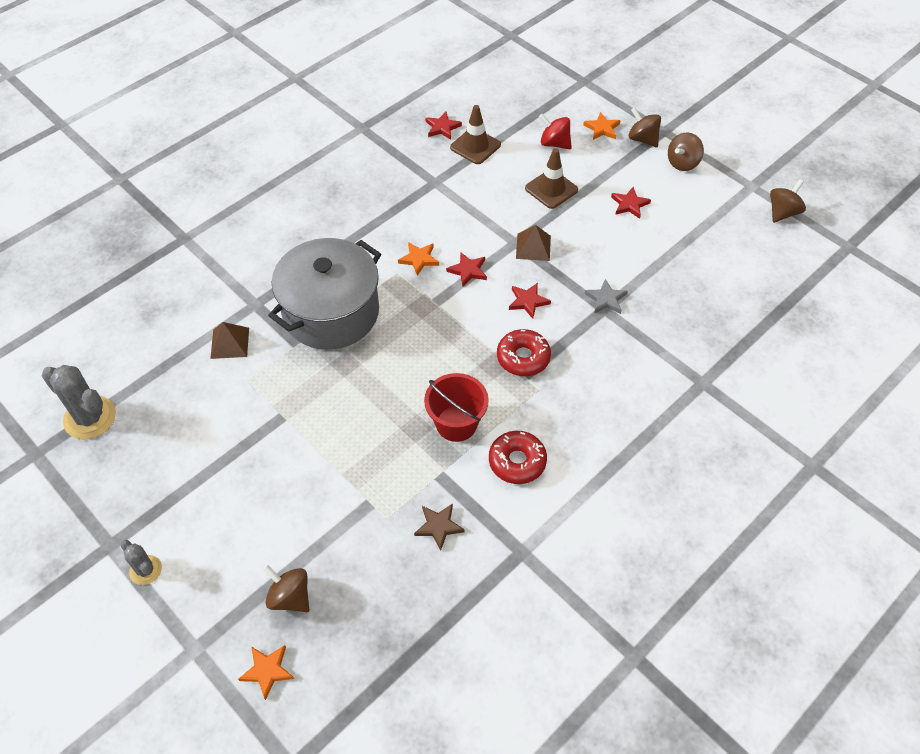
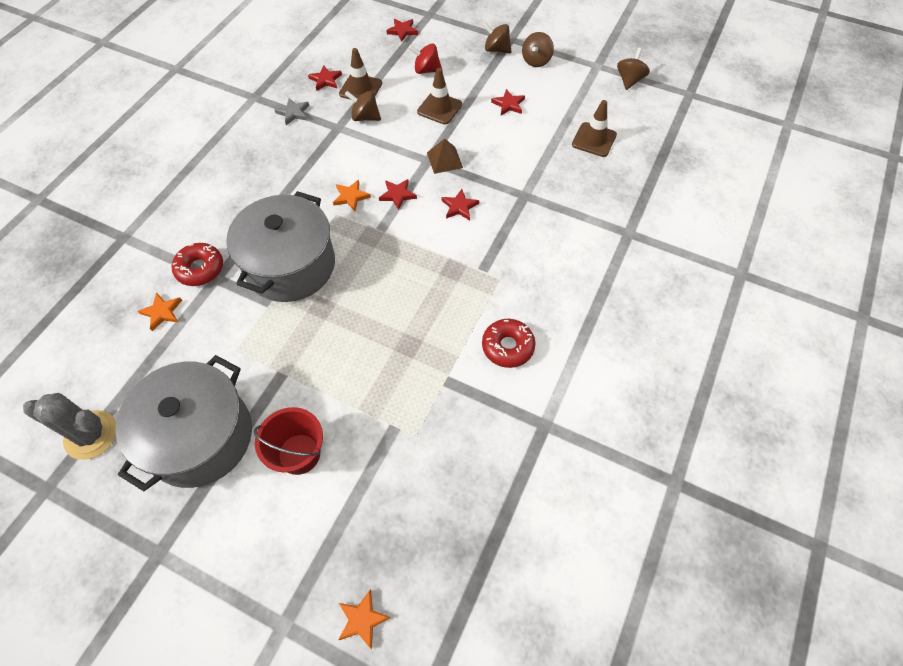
camera: 20 degrees left, 5 degrees up
(145, 570) = (204, 565): grey cactus -> none
(185, 452) = (200, 437): none -> grey pot
(229, 343) = (205, 321): brown pyramid -> none
(290, 597) = (356, 540): brown spinning top -> brown spinning top (365, 117)
(438, 526) = (464, 427): brown star -> none
(456, 423) = (442, 330): red bucket -> red bucket (299, 454)
(523, 358) = (475, 255): red donut -> red donut (200, 269)
(546, 93) = (402, 31): none -> red star
(602, 129) = (460, 49): orange star -> orange star (162, 312)
(606, 299) = (522, 187): grey star -> grey star (293, 113)
(709, 269) = (594, 140): none -> brown traffic cone

